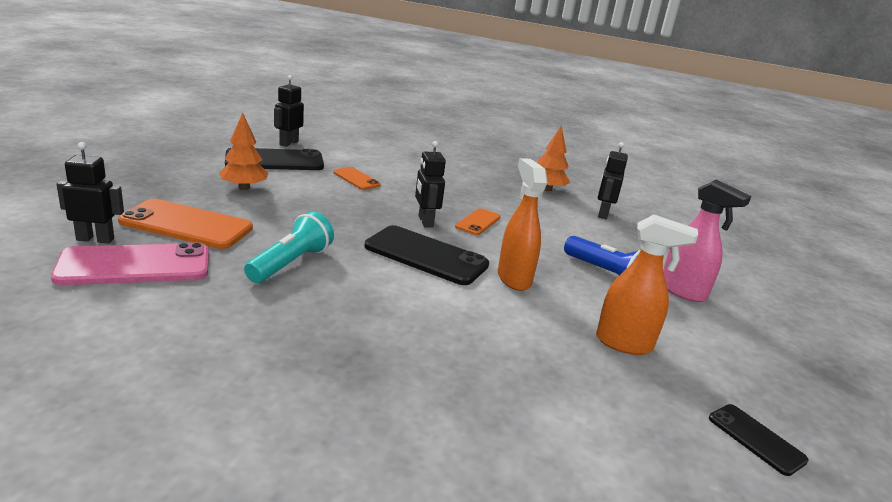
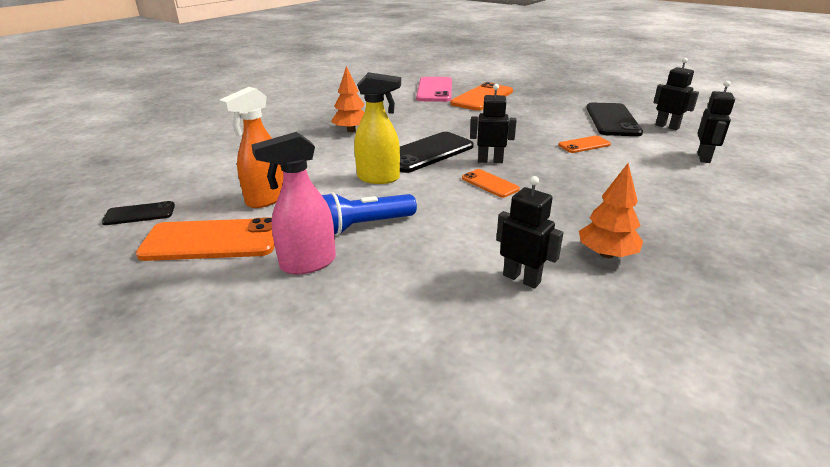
camera: 115 degrees right, 5 degrees up
(95, 239) = (465, 84): black robot -> black robot (704, 158)
(244, 188) = (546, 110): orange tree -> orange tree (351, 130)
(291, 263) = (427, 116): turquoise flashlight -> none
(513, 278) = (379, 178): orange spray bottle -> yellow spray bottle
(721, 354) = (212, 241): none -> orange phone

